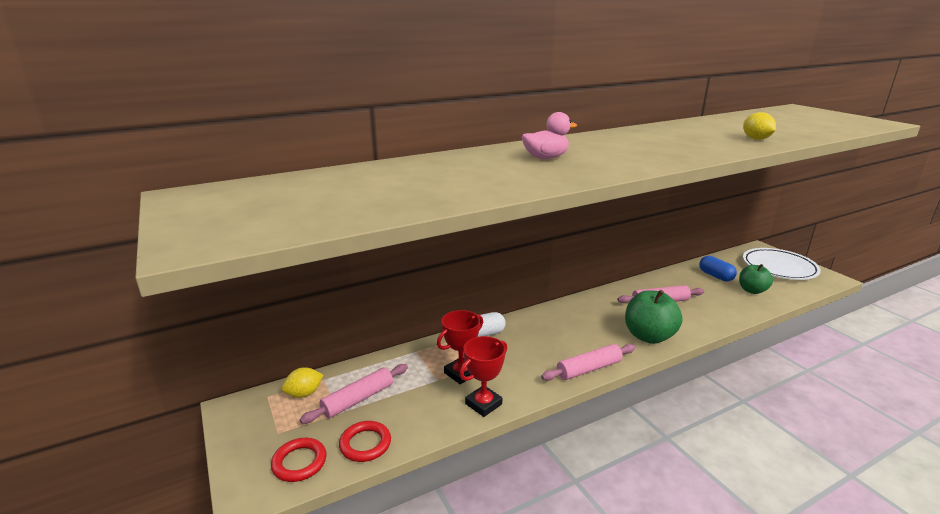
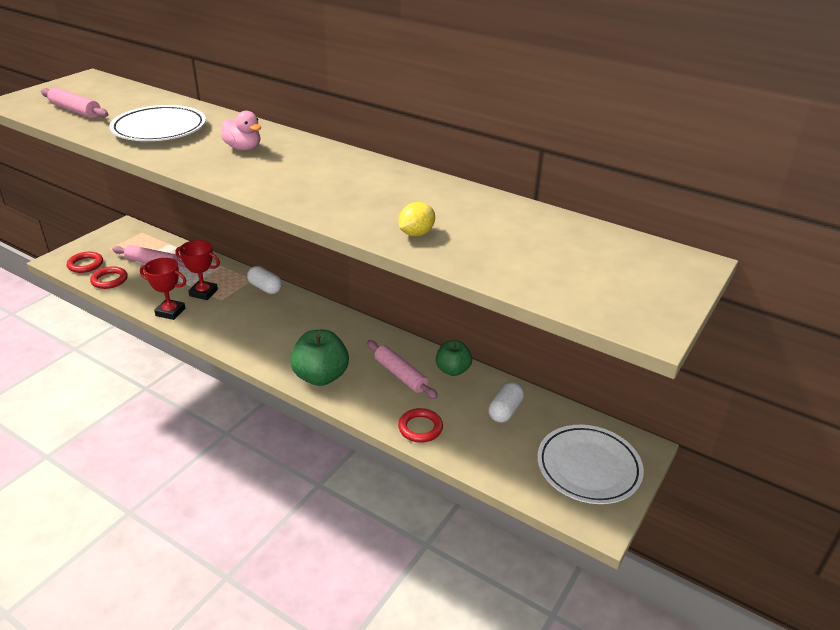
camera: 60 degrees right, 10 degrees up
(304, 393) = (149, 242): yellow lemon -> none
(451, 179) = (159, 129): none -> white plate
(589, 369) = (243, 351): pink rolling pin -> pink rolling pin (75, 110)
(715, 276) = (505, 410): blue capsule -> white capsule
(730, 310) = (420, 428): none -> red ring
(752, 290) = (489, 444): green apple -> green apple (453, 370)

